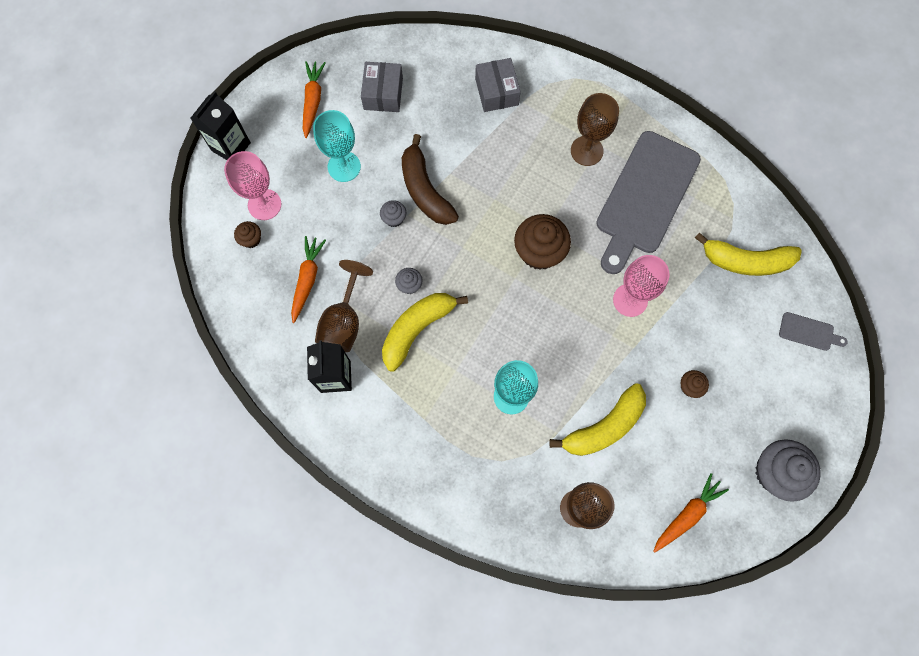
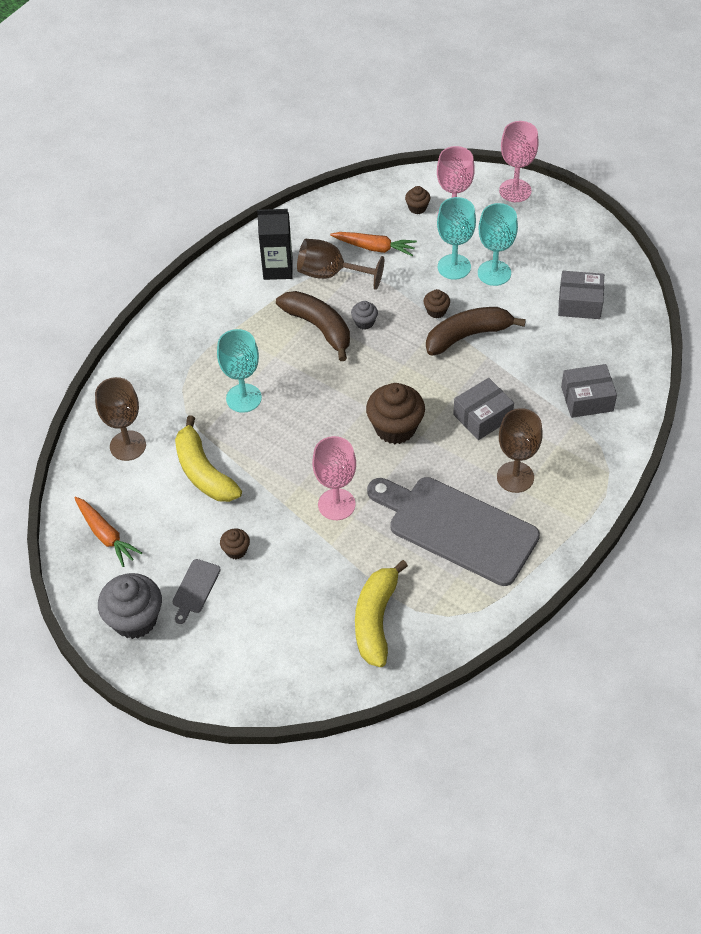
camera: 95 degrees right, 20 degrees down
(231, 147) = (515, 190): black carton -> pink goblet
(313, 101) = (568, 248): orange carrot -> none
(335, 203) = (454, 267): none -> turquoise goblet
(394, 218) = (436, 311): grey cupcake -> brown cupcake
(417, 329) = (319, 327): yellow banana -> brown banana
(522, 177) = (482, 417): none -> grey box
(809, 332) = (286, 674): grey cutting board -> grey cutting board (195, 589)

